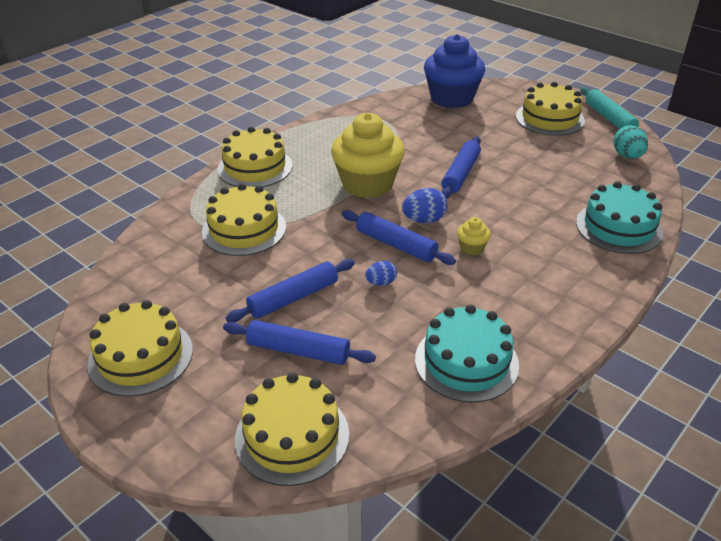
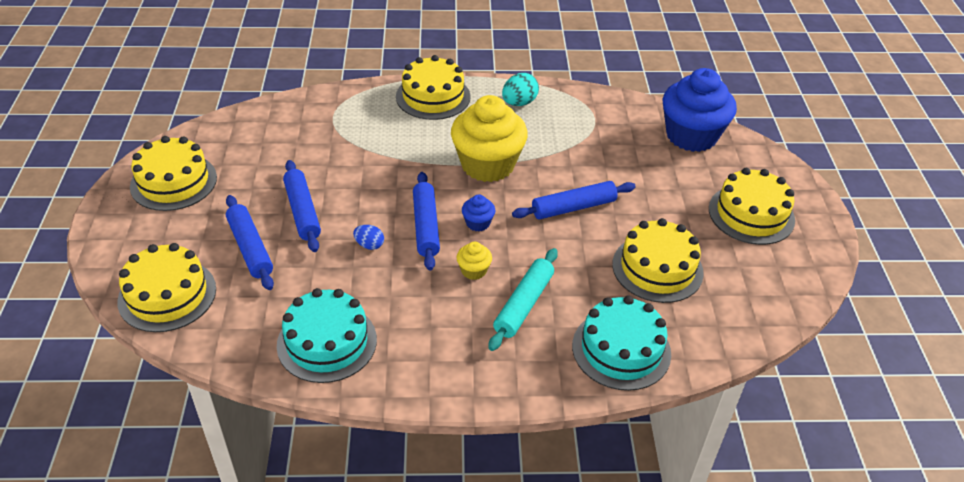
camera: 45 degrees right, 5 degrees up
(244, 229) = (351, 140): yellow cake -> yellow cake (657, 268)
(293, 298) = (302, 211): blue rolling pin -> blue rolling pin turned 60 degrees clockwise
(424, 220) = (478, 223): blue egg -> blue cupcake
(609, 118) = (815, 255): turquoise rolling pin -> turquoise rolling pin (524, 304)
(627, 156) = (759, 300): turquoise egg -> turquoise egg (519, 103)

